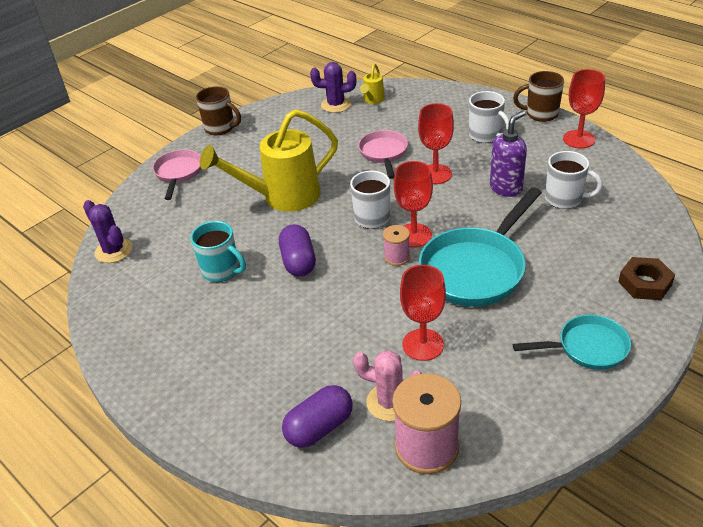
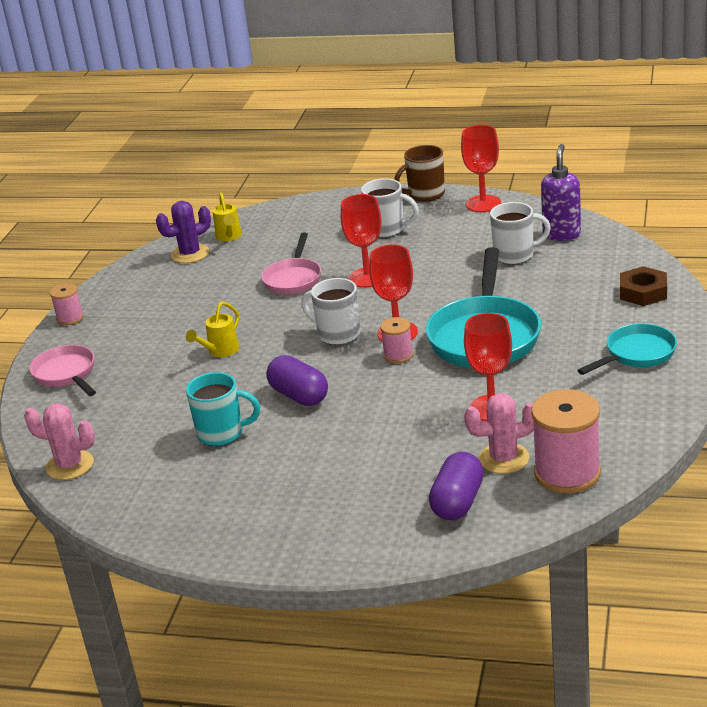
camera: 30 degrees left, 10 degrees down
(113, 251) = (70, 465): purple cactus -> pink cactus
(220, 128) = (70, 318): brown mug -> pink spool
(283, 197) = (220, 351): yellow watering can -> yellow watering can, size x0.45
(384, 153) = (293, 279): pink pan -> pink pan turned 135 degrees counterclockwise
(506, 188) = (451, 265): purple soap dispenser -> purple soap dispenser (561, 234)

